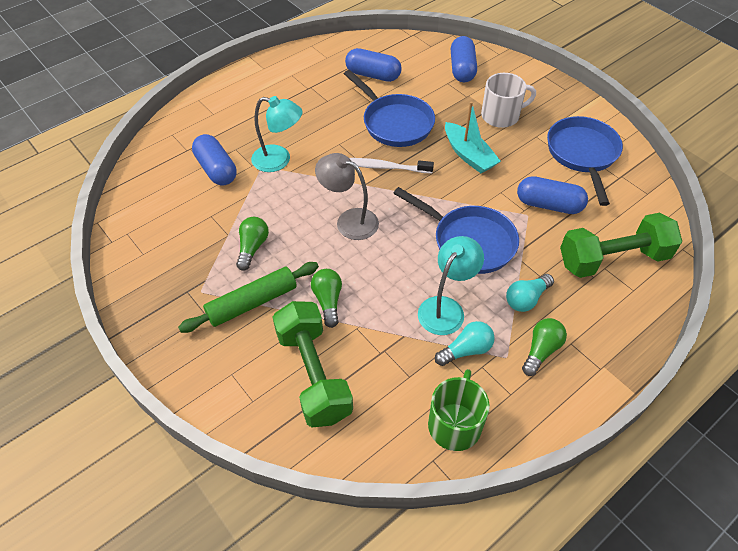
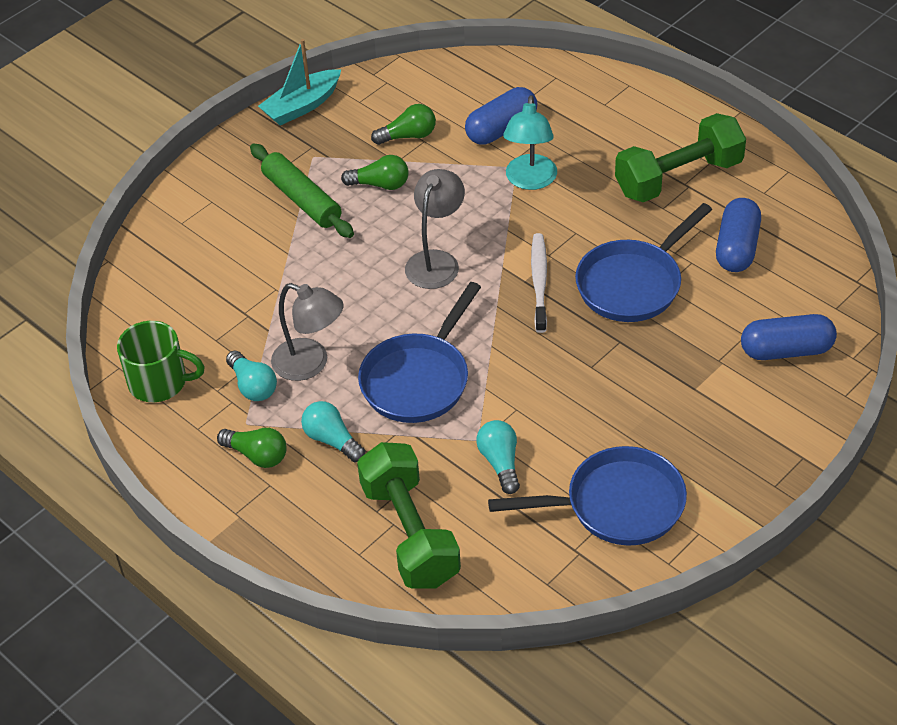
camera: 85 degrees right, 5 degrees down
(313, 374) = (214, 263): green dumbbell -> green dumbbell (678, 178)
(328, 301) = (310, 260): green light bulb -> green light bulb (408, 136)
(446, 308) = (310, 364): turquoise lamp -> grey lamp
(468, 155) = (583, 370): turquoise boat -> turquoise boat (302, 106)
(501, 116) = (682, 403): white mug -> none
(548, 205) = (500, 463): blue capsule -> turquoise light bulb

